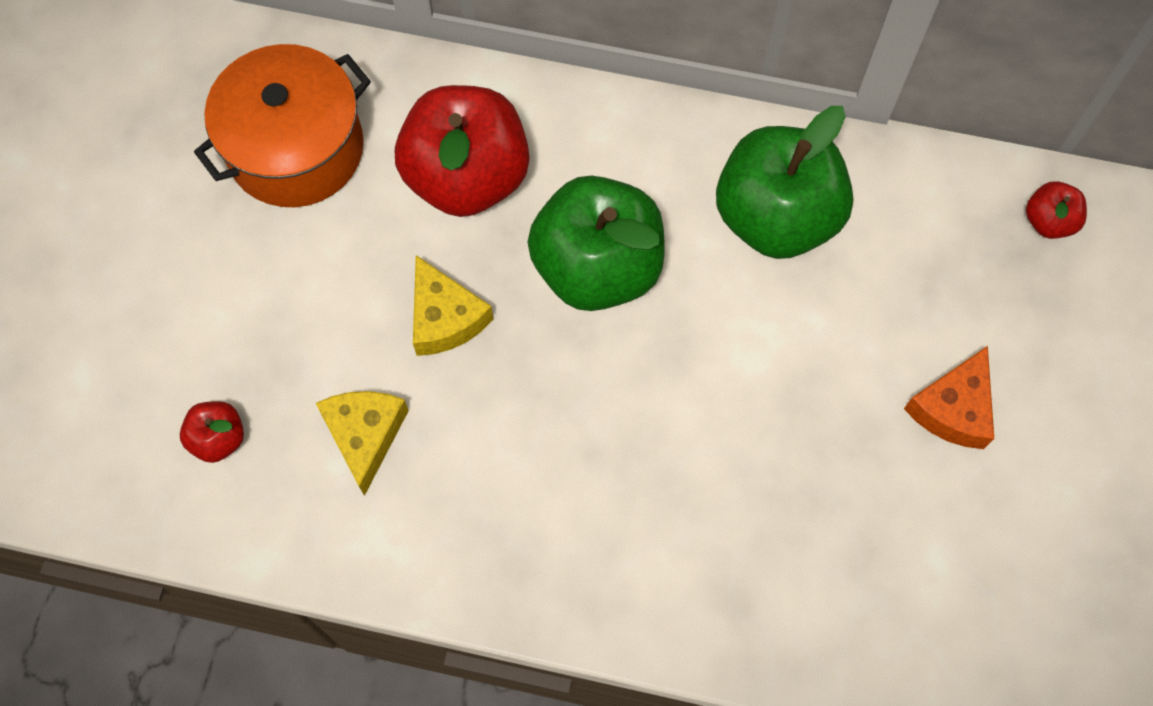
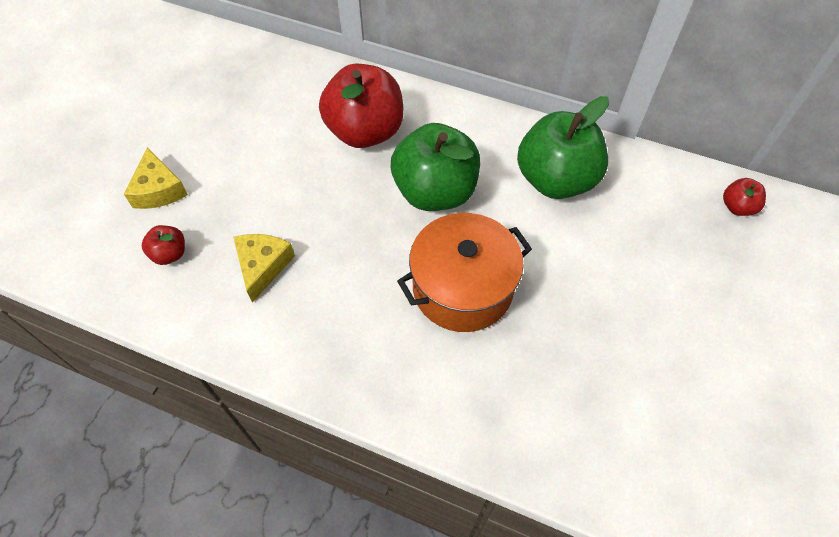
camera: 10 degrees right, 10 degrees down
(296, 148) = (266, 103): orange pot -> orange pot (462, 288)
(445, 317) = (332, 206): yellow cheese -> yellow cheese (158, 189)
(953, 408) = (661, 310): orange cheese -> none

